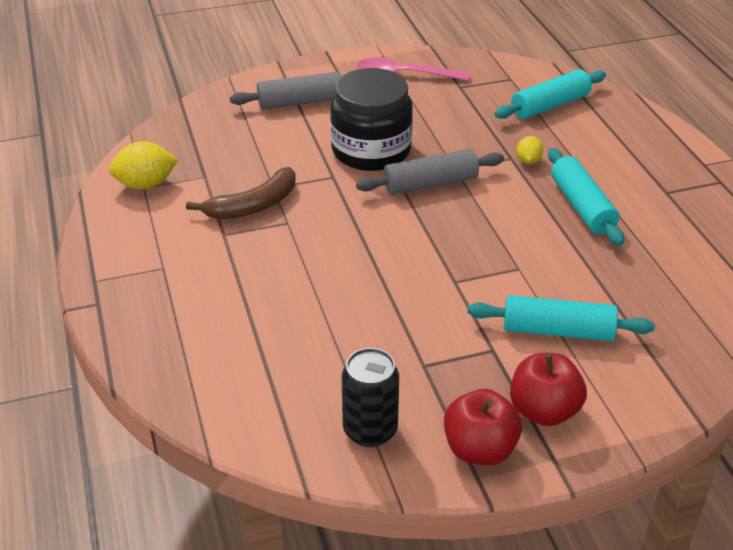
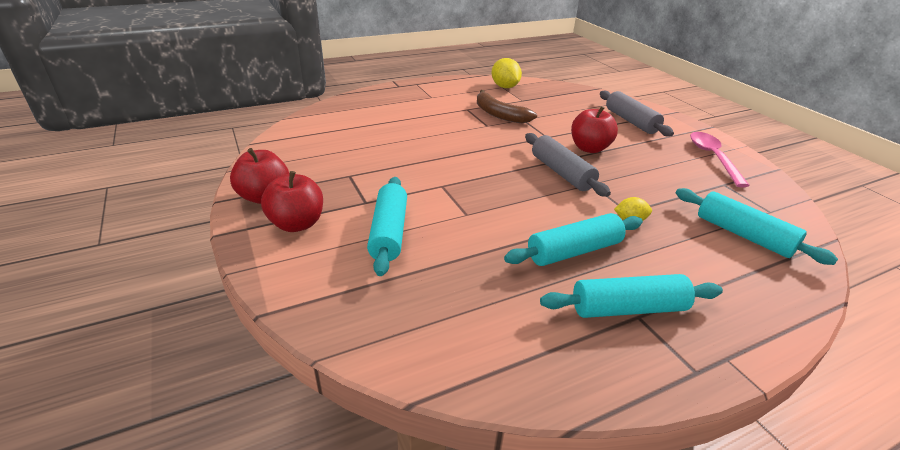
camera: 80 degrees right, 5 degrees down
(370, 430) = (291, 159): black can -> none
(371, 151) = (589, 148): black jar -> red apple
(658, 195) = (628, 308): none -> turquoise rolling pin

